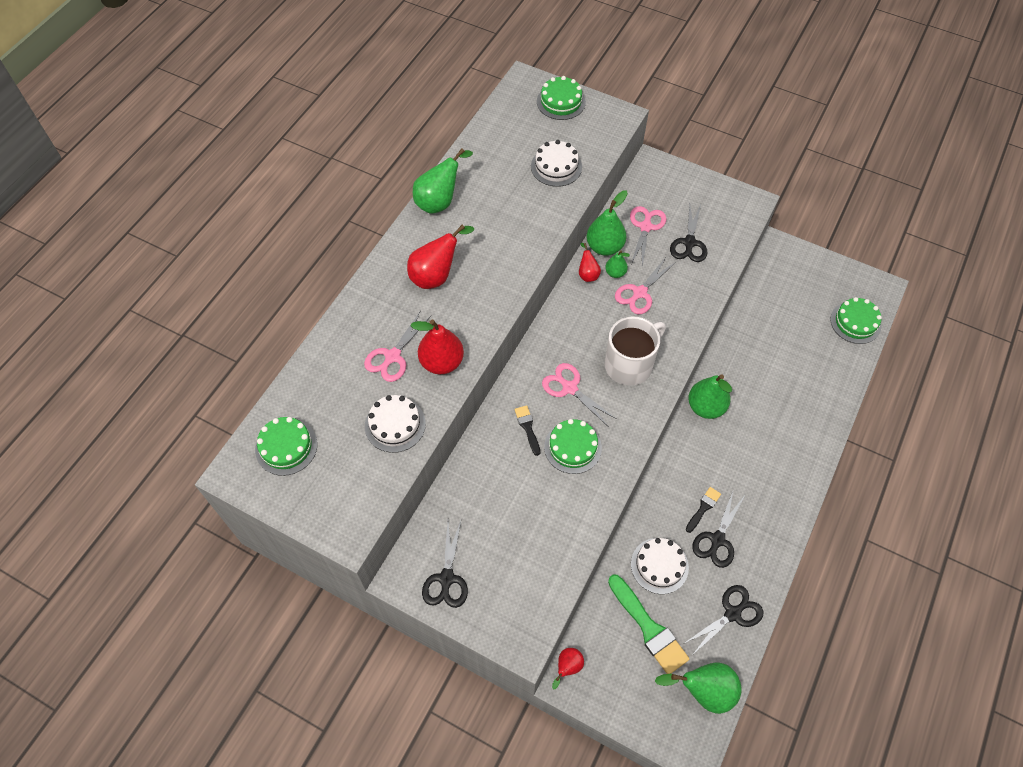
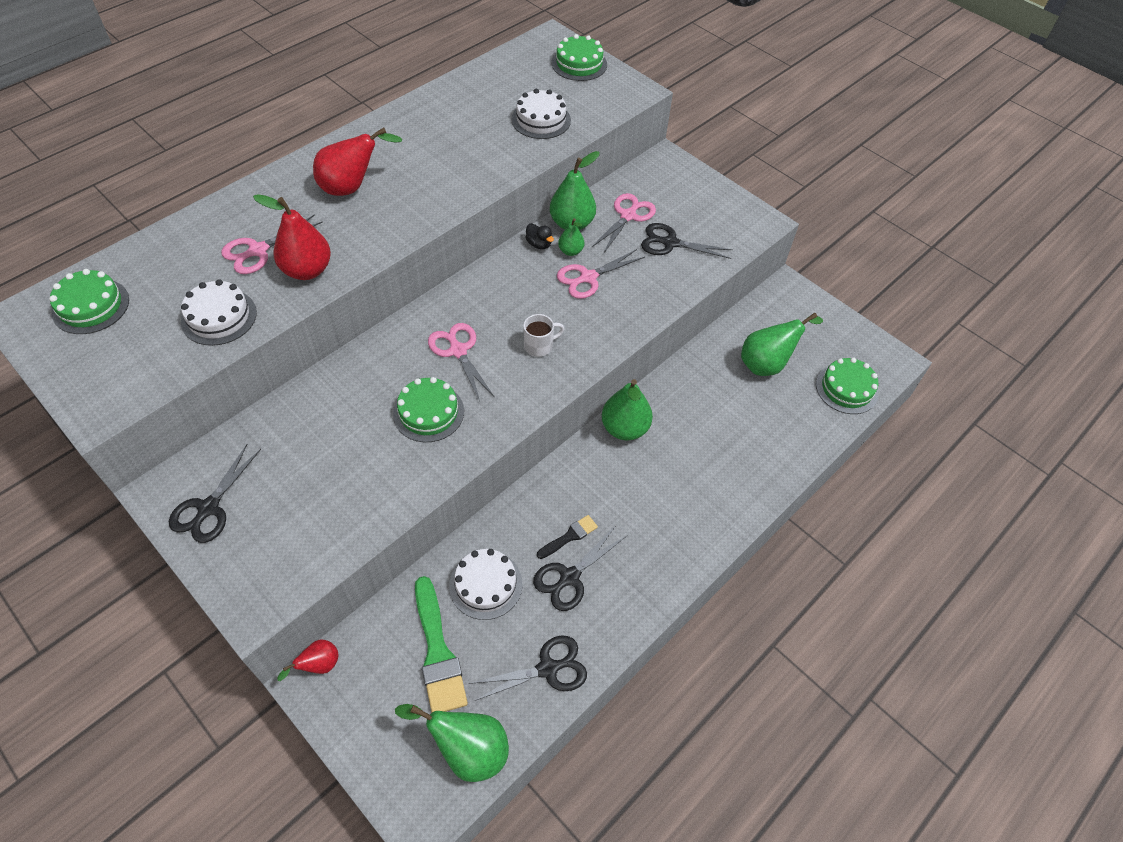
camera: 15 degrees right, 5 degrees down
(440, 201) = (397, 121): green pear -> green pear (767, 363)
(527, 428) = (389, 378): black brush -> none
(587, 274) = (539, 244): red pear -> black duck
(630, 364) = (539, 346): white mug -> white mug, size x0.50
(689, 242) = (670, 243): black scissors -> black scissors turned 75 degrees clockwise

